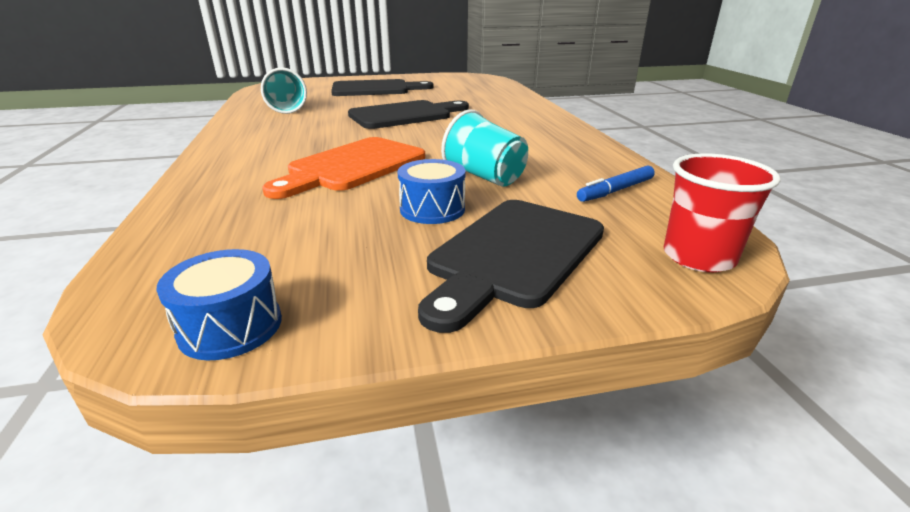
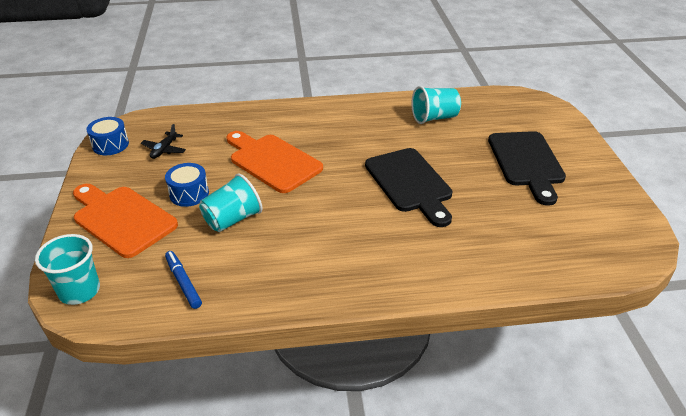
camera: 95 degrees right, 10 degrees up
(287, 249) = (164, 150): none -> black plane
(513, 254) = (121, 219): black cutting board -> orange cutting board
(698, 257) = (79, 291): red cup -> turquoise cup

